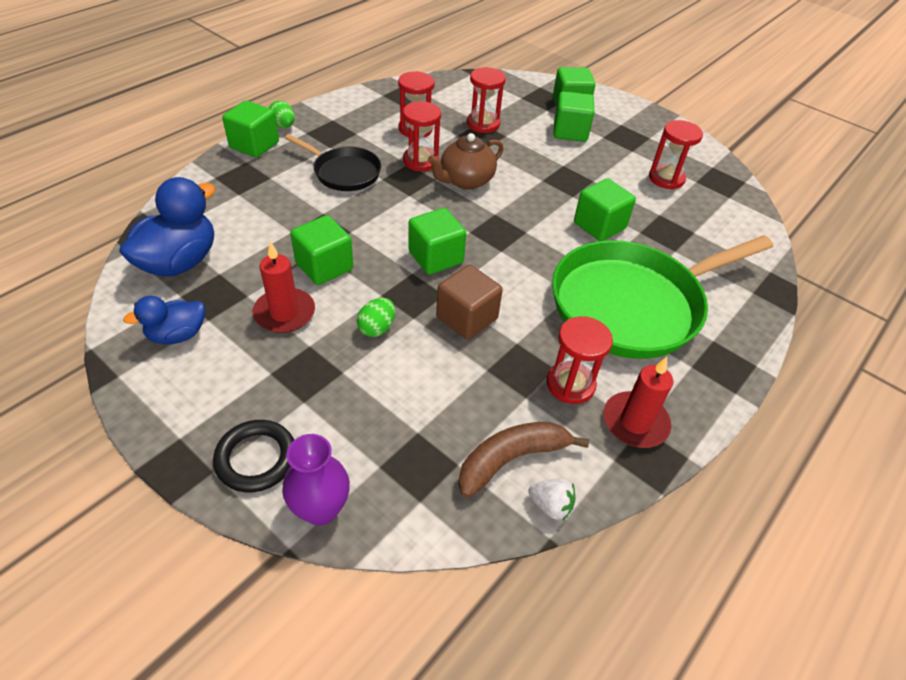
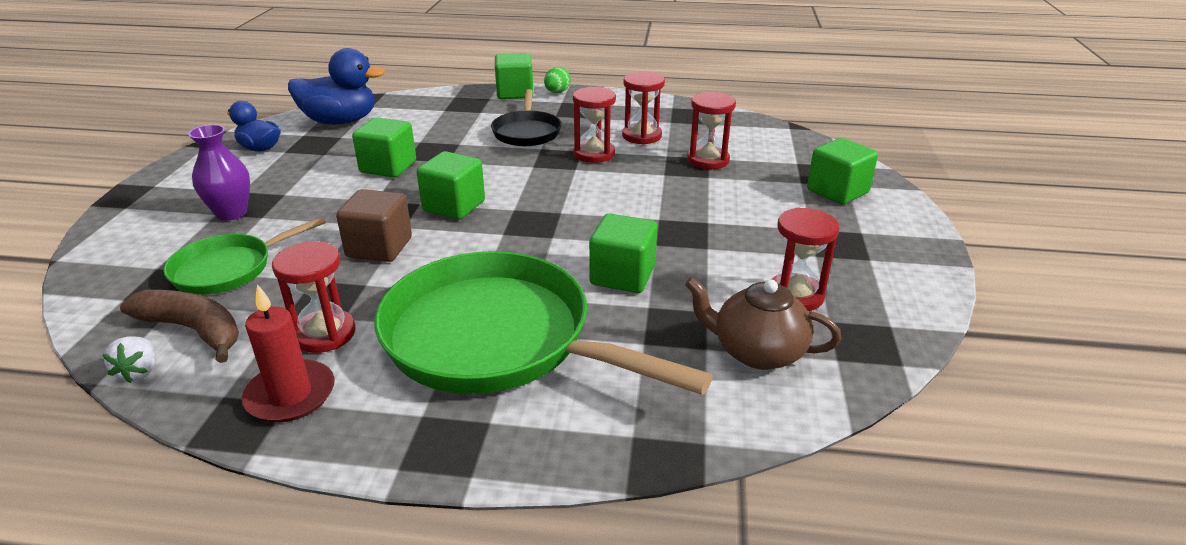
camera: 60 degrees right, 15 degrees down
(256, 458) = (144, 217): black ring -> none
(284, 313) = (315, 173): red candle -> none
(321, 509) = (99, 259): purple vase -> purple vase (231, 213)
(377, 328) = (328, 212): green egg -> none
(424, 416) = (228, 269): none -> green pan
(465, 180) = (594, 182): brown teapot -> brown teapot (756, 352)
(570, 132) = (781, 207): green cube -> none

